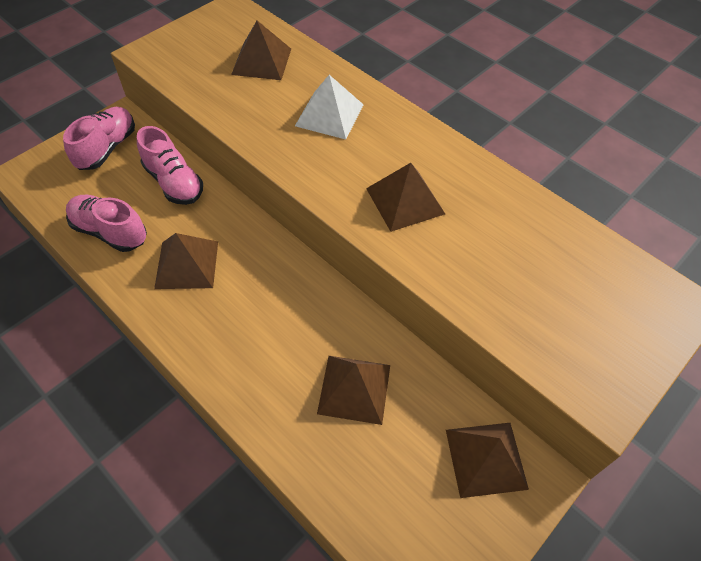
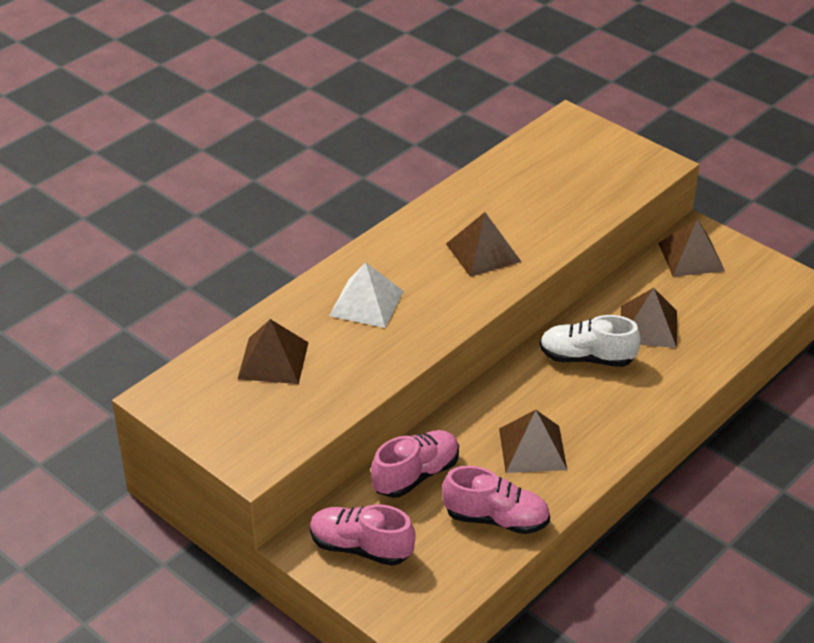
camera: 90 degrees left, 15 degrees down
(110, 232) = (496, 519): pink shoe -> pink shoe turned 105 degrees counterclockwise
(306, 322) = (586, 358): none -> white shoe

